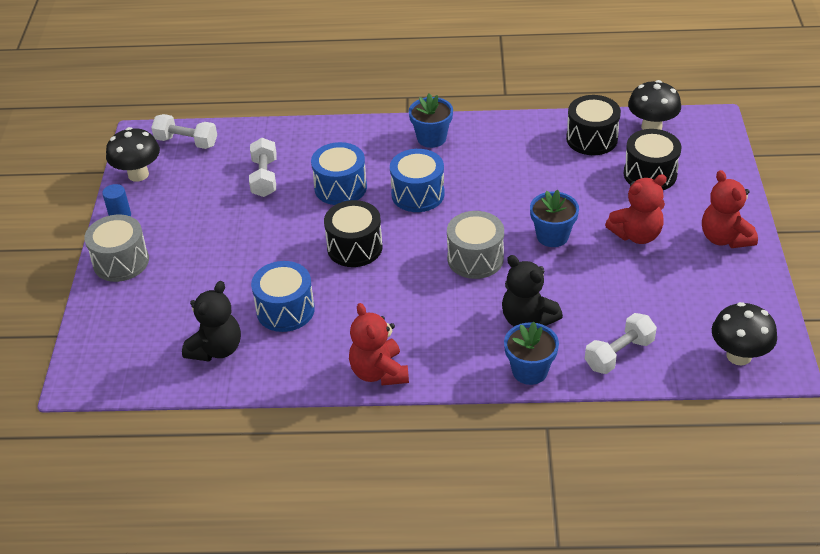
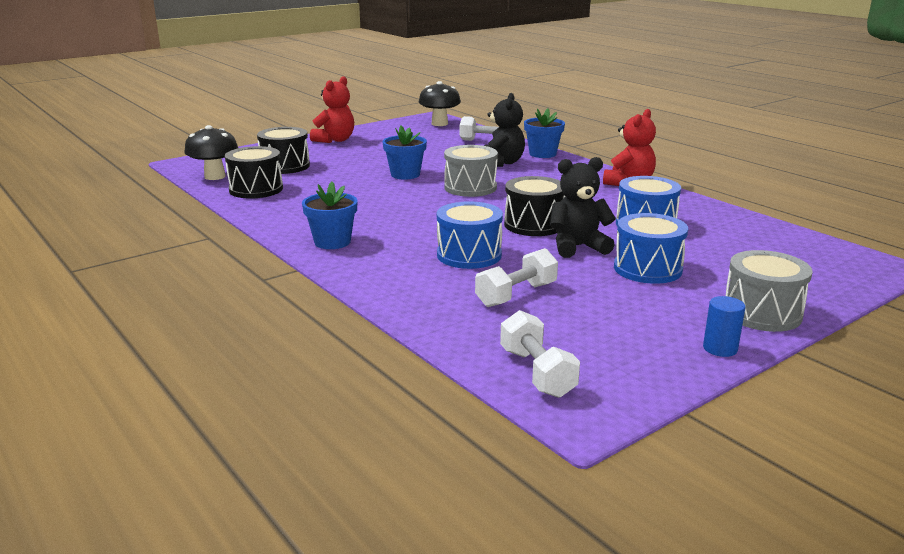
camera: 130 degrees left, 20 degrees down
(138, 174) = (646, 375): black mushroom -> none
(216, 349) = (731, 232): black teddy bear -> black teddy bear (577, 247)
(418, 194) = (426, 224): blue drum -> blue drum (647, 269)
(636, 235) = (365, 157): red teddy bear -> none

